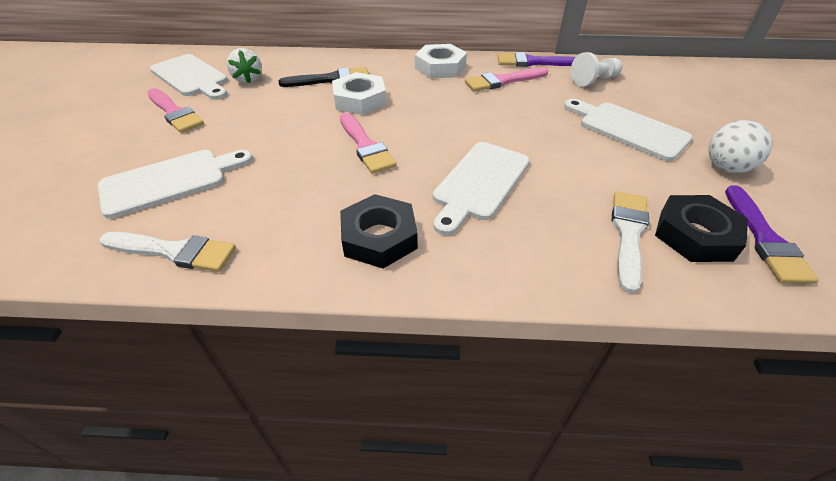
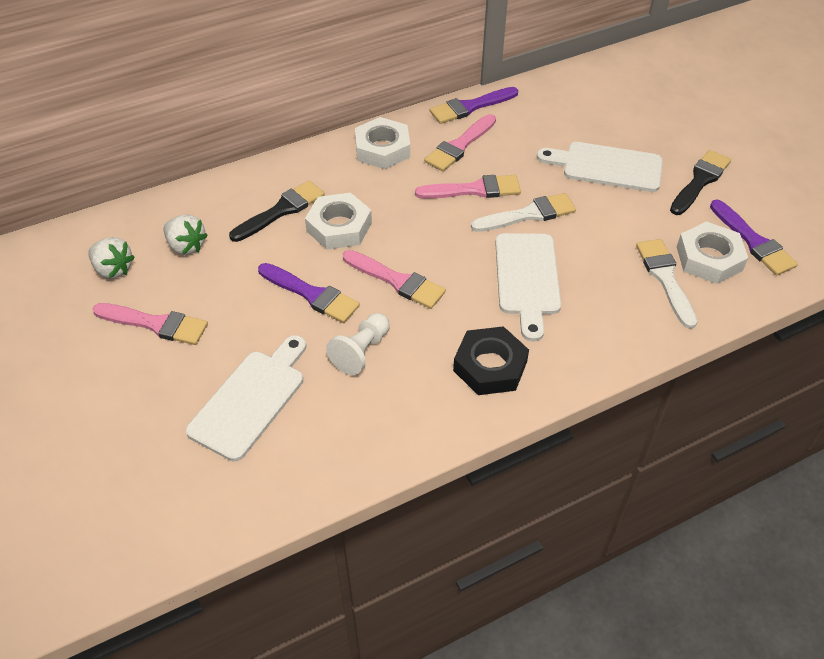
camera: 30 degrees left, 5 degrees up
(174, 251) = (336, 458): white brush -> white brush (528, 214)
(191, 77) = (113, 269): white cutting board -> white strawberry
(293, 132) = (311, 294): none -> purple brush
(489, 109) = (474, 190): none -> pink brush
(594, 80) = (543, 113): white pawn -> white pawn (361, 351)
(695, 235) = (709, 258): black nut -> white nut
(726, 168) = (700, 181): white ball -> black brush

